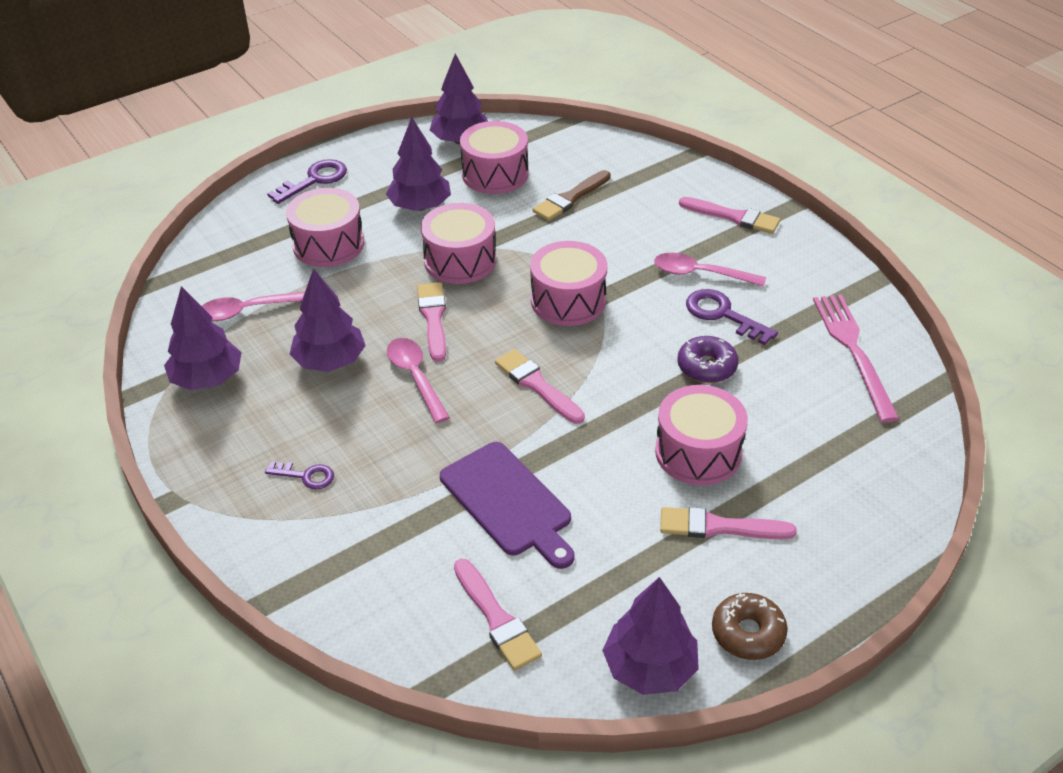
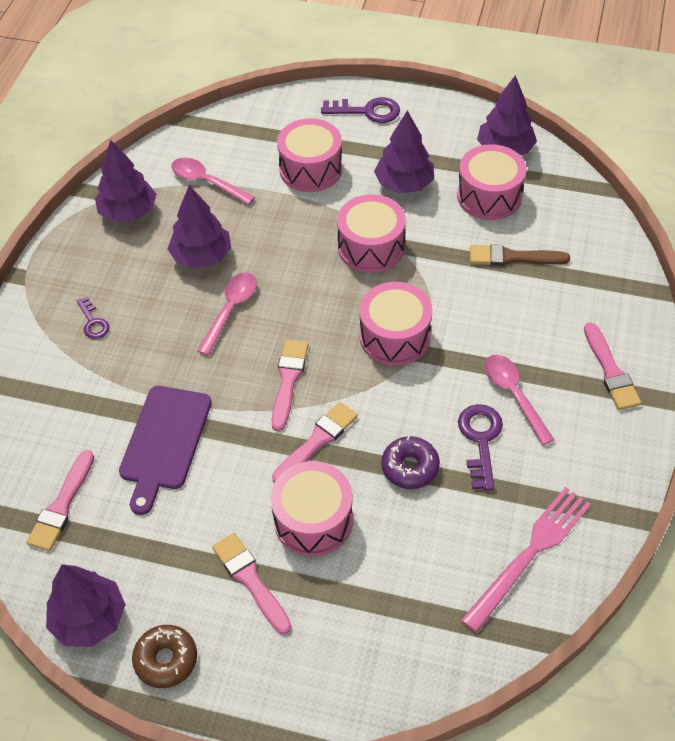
camera: 50 degrees right, 10 degrees up
(433, 318) = (296, 277): pink brush -> pink brush (317, 441)

